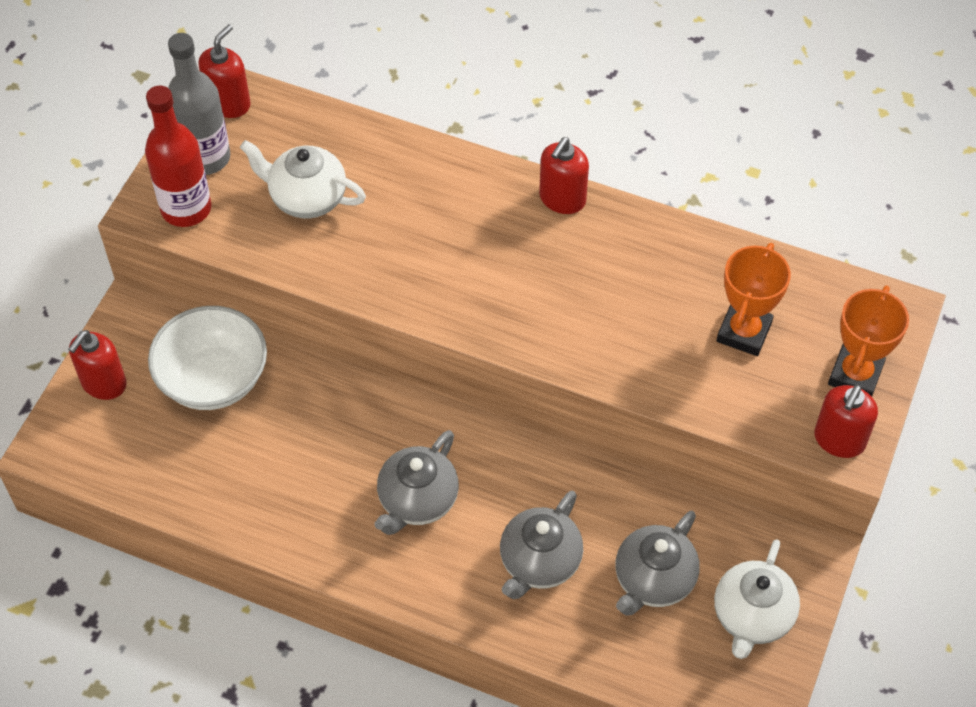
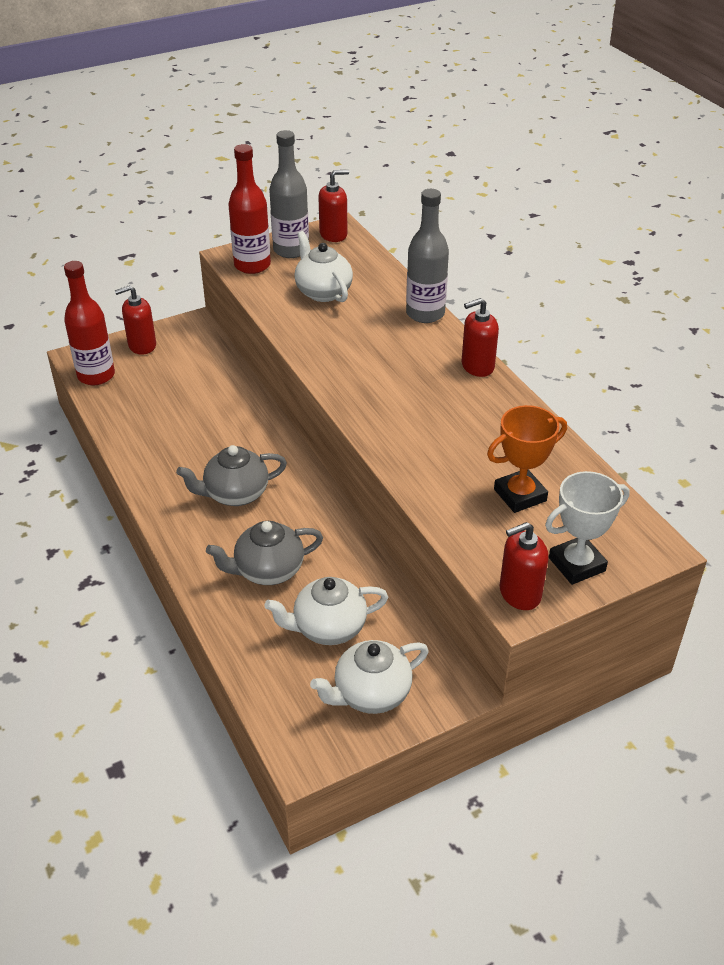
camera: 40 degrees right, 15 degrees down
(98, 460) = (96, 375): none -> red bottle
(213, 379) = (198, 374): white bowl -> none
(444, 160) = (425, 314): none -> grey bottle
(653, 580) = (328, 628): grey teapot -> white teapot
(855, 375) = (577, 564): orange trophy -> white trophy

